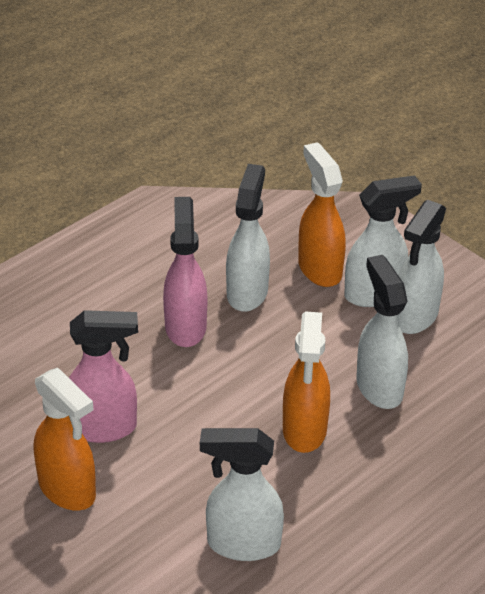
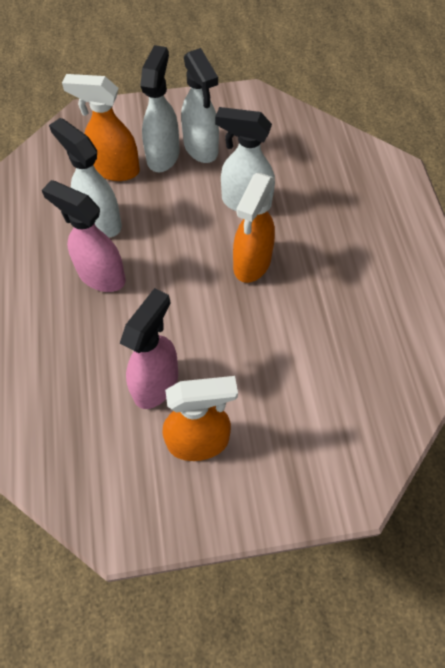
camera: 55 degrees left, 20 degrees up
(242, 544) = (324, 356): white spray bottle -> none
(304, 431) = (252, 263): orange spray bottle -> orange spray bottle turned 75 degrees clockwise

